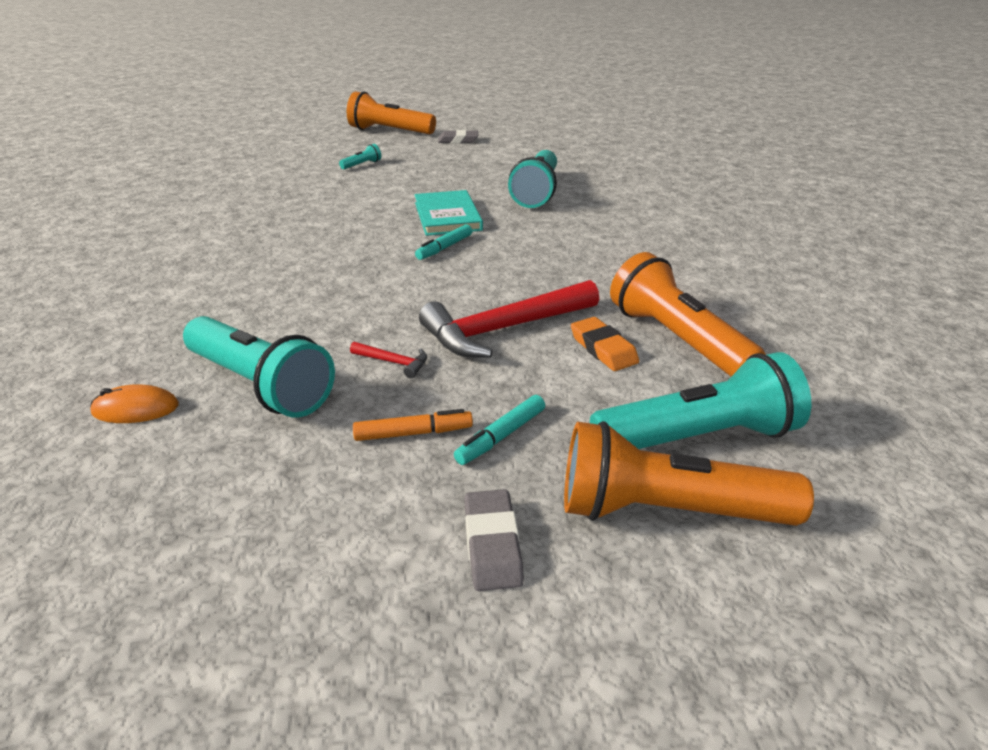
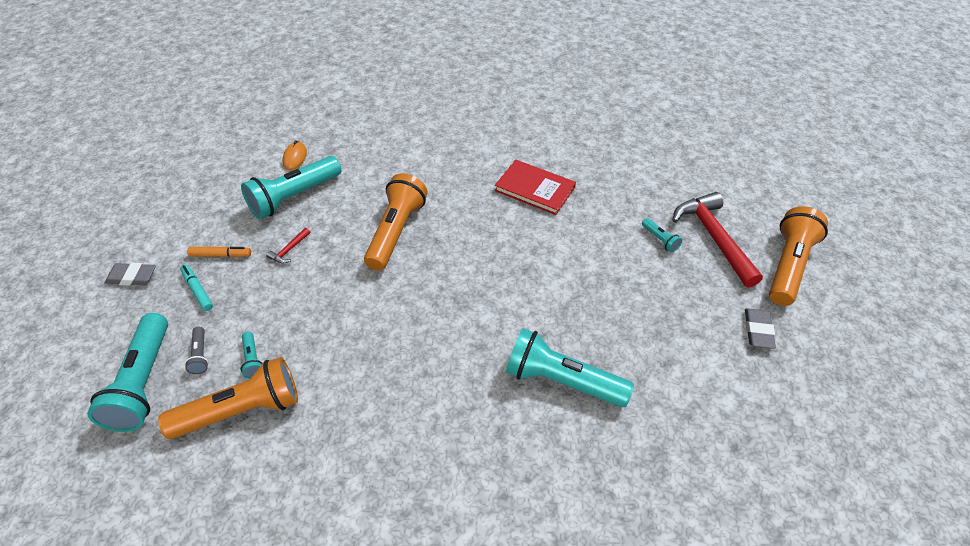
camera: 100 degrees right, 15 degrees up
(278, 214) = (535, 189): none -> red book
(413, 433) = (220, 255): orange marker -> orange marker turned 90 degrees counterclockwise
(444, 248) = (442, 288): turquoise marker -> none
(447, 216) = (509, 296): turquoise book -> none
(504, 329) = (301, 308): red hammer -> red hammer (713, 237)
(603, 348) = (252, 360): orange eraser -> turquoise flashlight
(621, 395) = (200, 355): none -> grey flashlight
(665, 509) = (107, 347): orange flashlight -> orange flashlight (396, 232)

